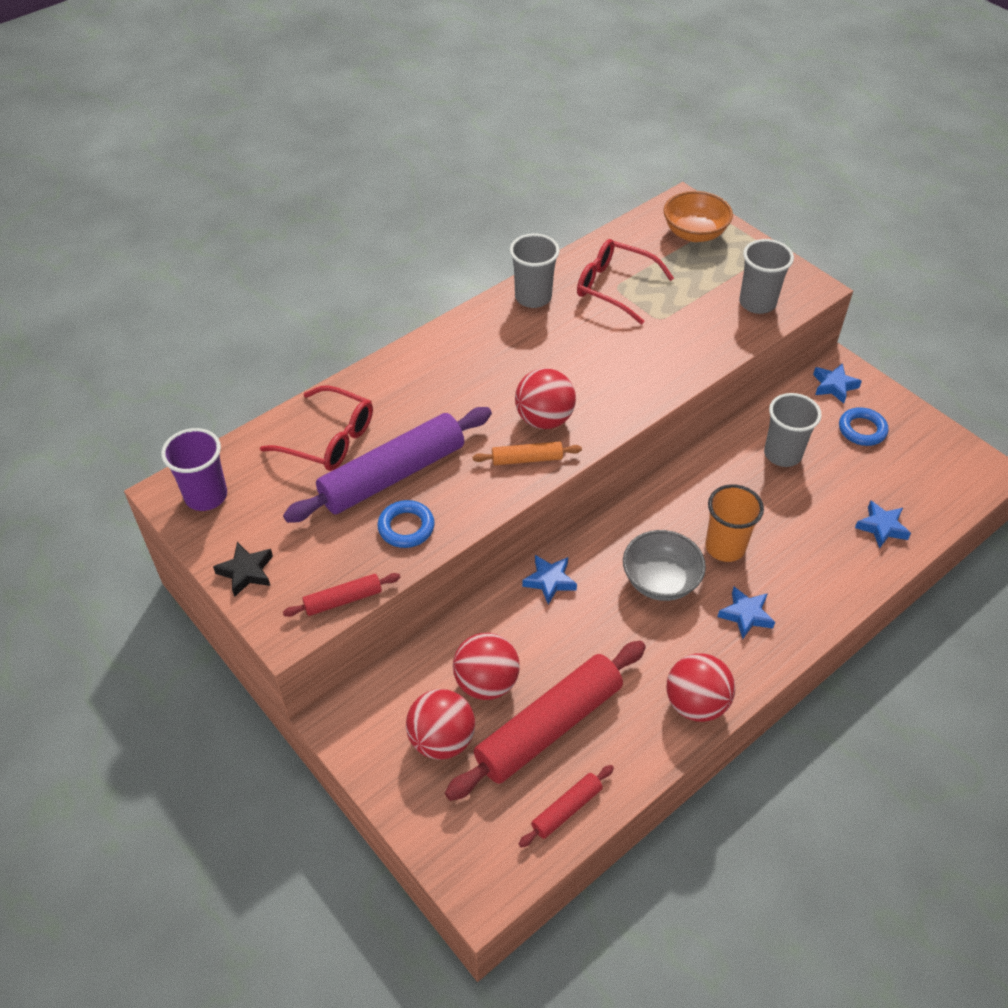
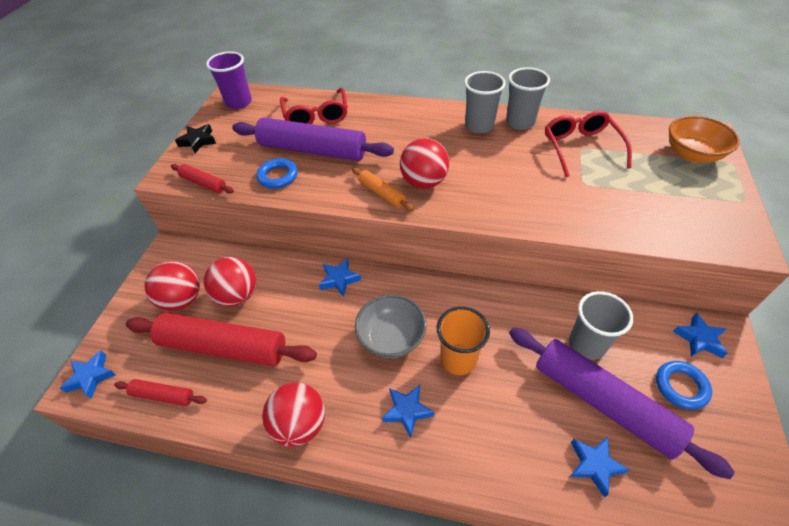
camera: 55 degrees right, 0 degrees up
(479, 875) = (91, 377): none -> blue star
(757, 303) = (679, 223): grey cup -> grey cup (479, 126)
(839, 483) = (603, 402): none -> purple rolling pin

